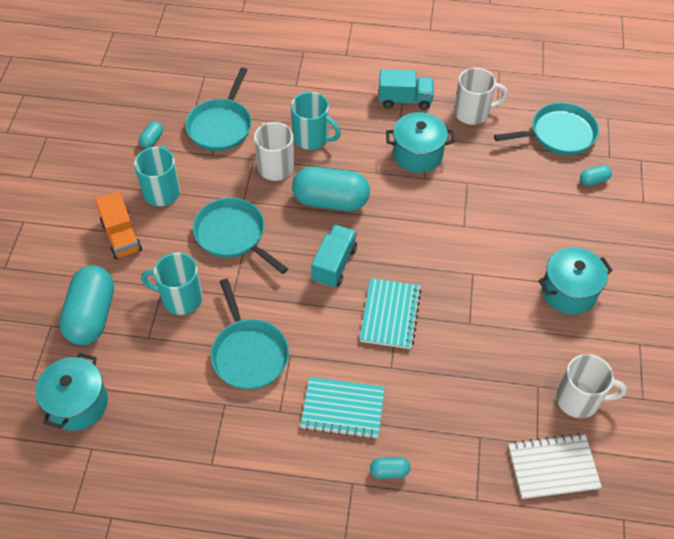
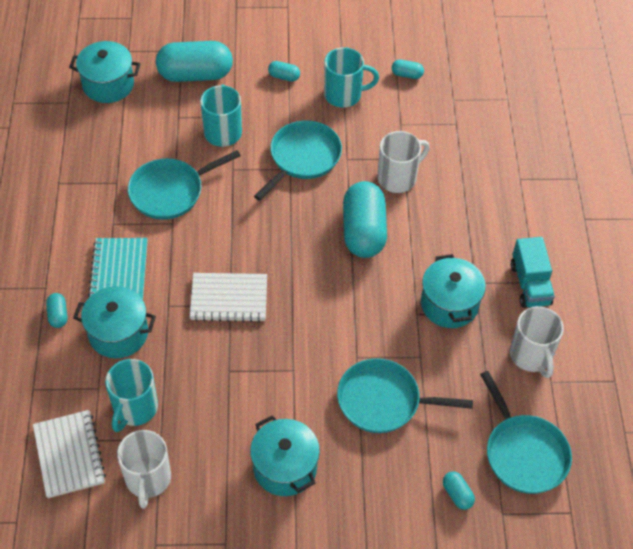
camera: 80 degrees right, 0 degrees up
(122, 237) = (284, 77): orange truck -> turquoise capsule
(221, 126) = (441, 125): turquoise pan -> turquoise pan (383, 401)
(312, 138) = (446, 204): turquoise mug -> turquoise mug (135, 408)
(334, 264) = (282, 244): turquoise truck -> none
(390, 315) = (229, 299): turquoise notebook -> white notebook
(418, 414) = (118, 333): none -> turquoise pot

